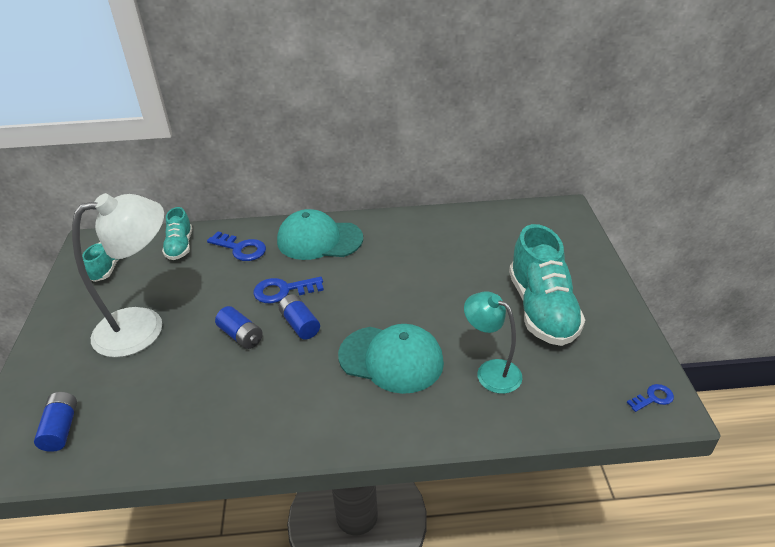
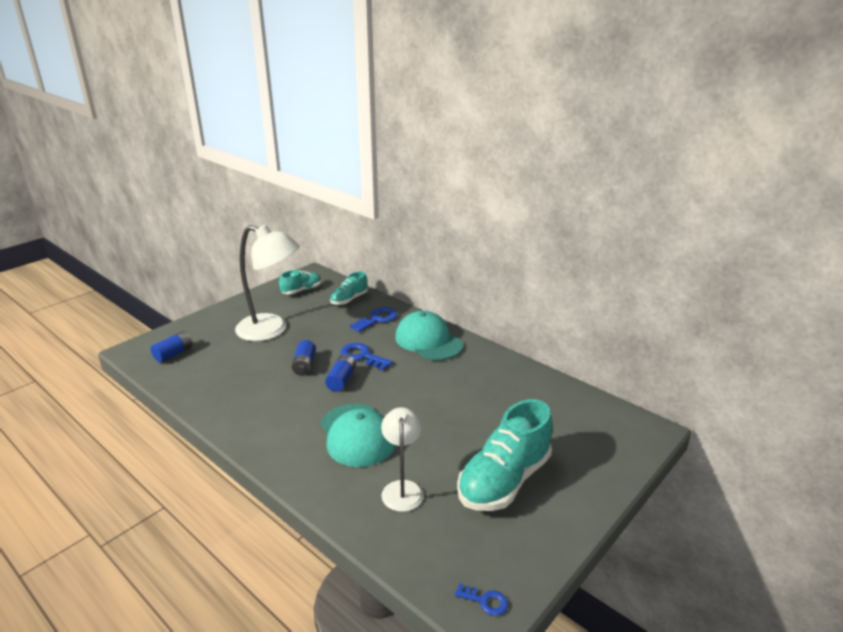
camera: 45 degrees right, 10 degrees down
(241, 249) = (377, 319): blue key -> blue key turned 120 degrees counterclockwise
(491, 371) = (402, 488): turquoise lamp -> white lamp

